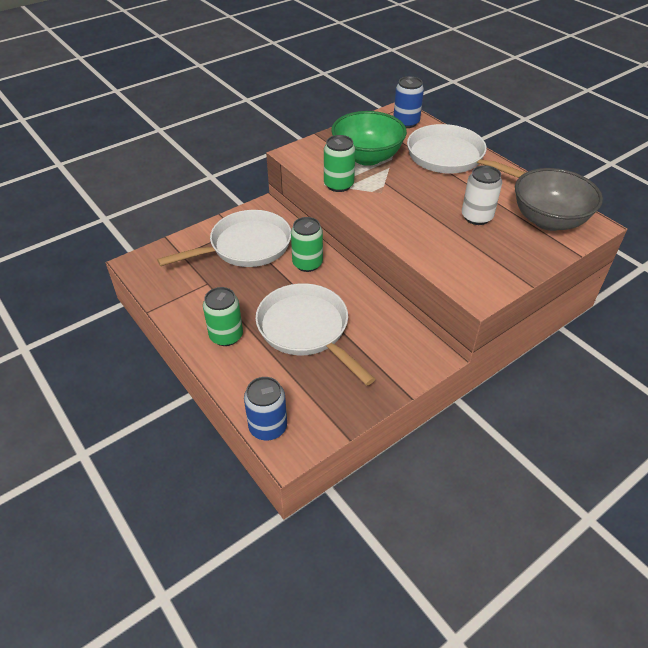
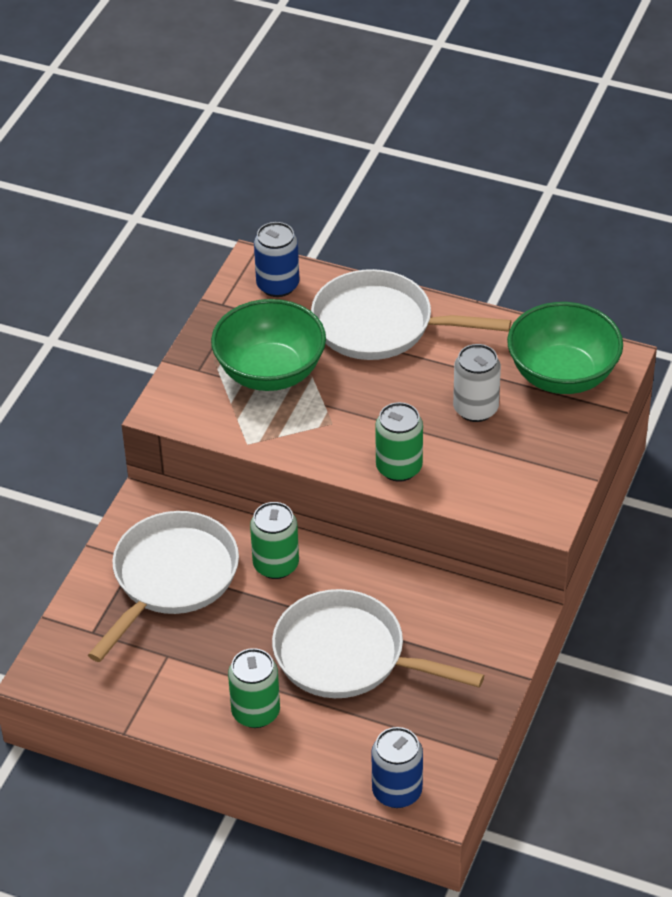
camera: 30 degrees left, 0 degrees up
(338, 185) = (268, 436): green can -> green can (399, 468)
(548, 220) = (562, 375): grey bowl -> green bowl

